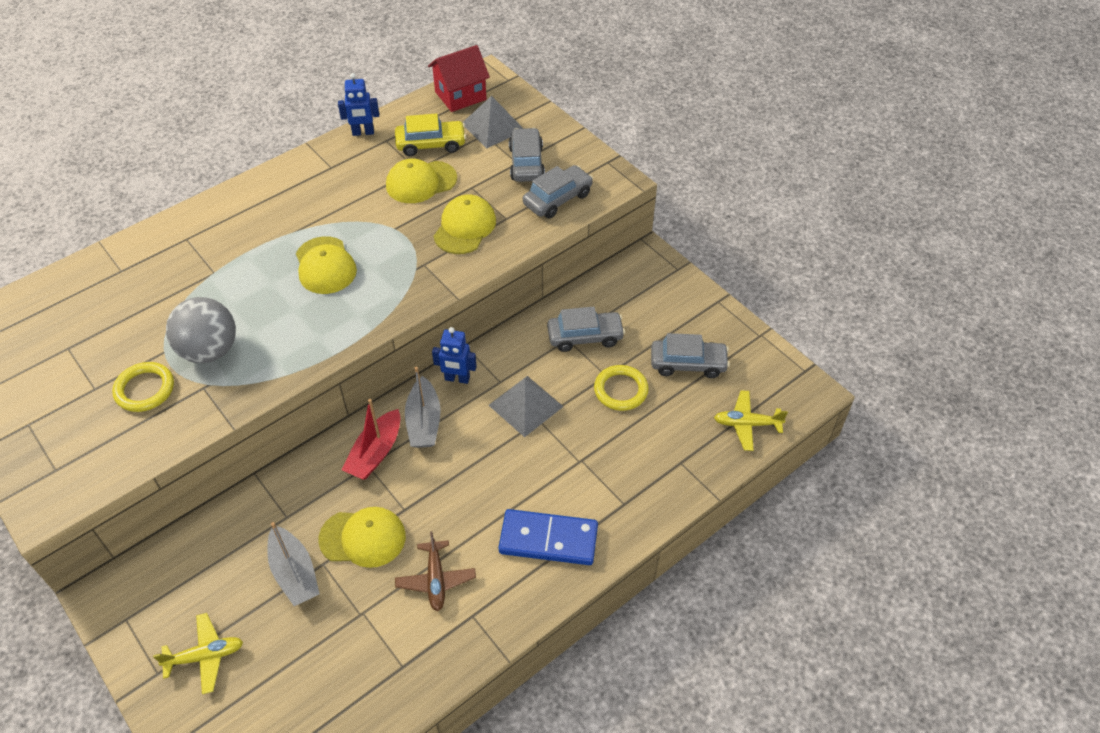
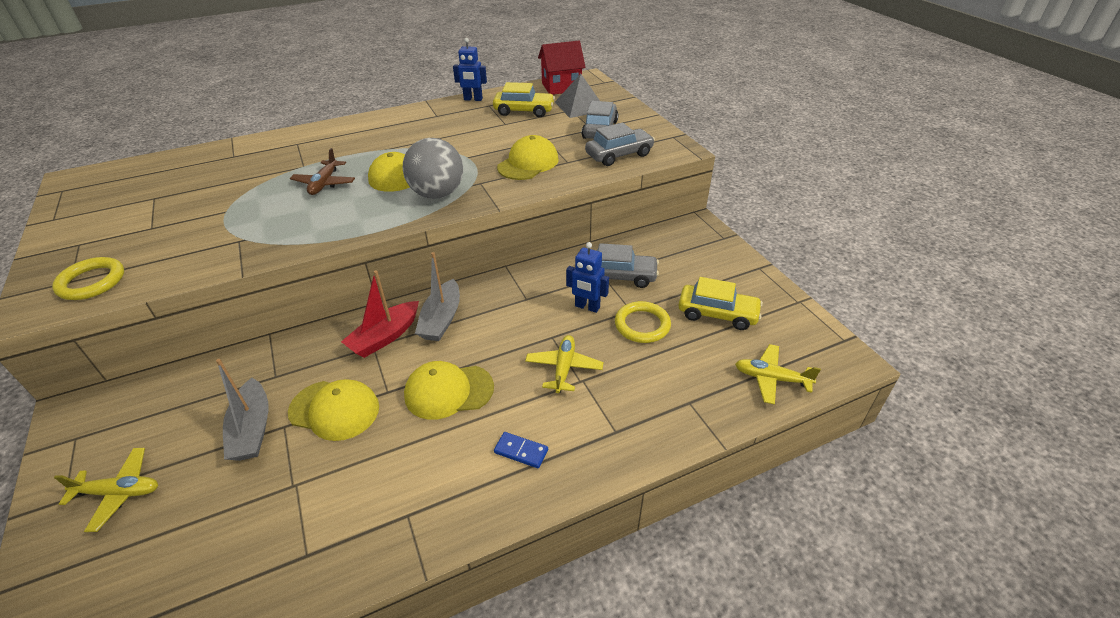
camera: 15 degrees right, 10 degrees down
(145, 389) = (190, 234): yellow ring -> yellow ring (92, 282)
(210, 350) = (263, 215): grey ball -> grey ball (437, 194)
(421, 182) = (504, 132): yellow cap -> yellow cap (448, 391)
(436, 579) = (386, 467): brown plane -> brown plane (324, 183)
(457, 379) = (487, 290): blue robot -> blue robot (587, 307)
(525, 406) = (543, 322): grey pyramid -> none
(548, 540) = (521, 451): blue domino -> blue domino, size x0.47
(560, 451) = (564, 368): none -> yellow plane
(688, 364) = (717, 314): grey car -> yellow car

